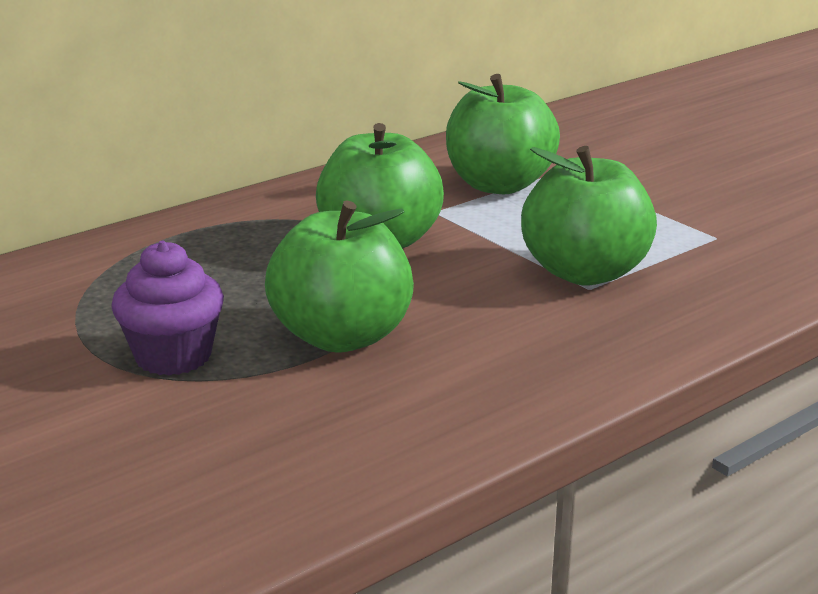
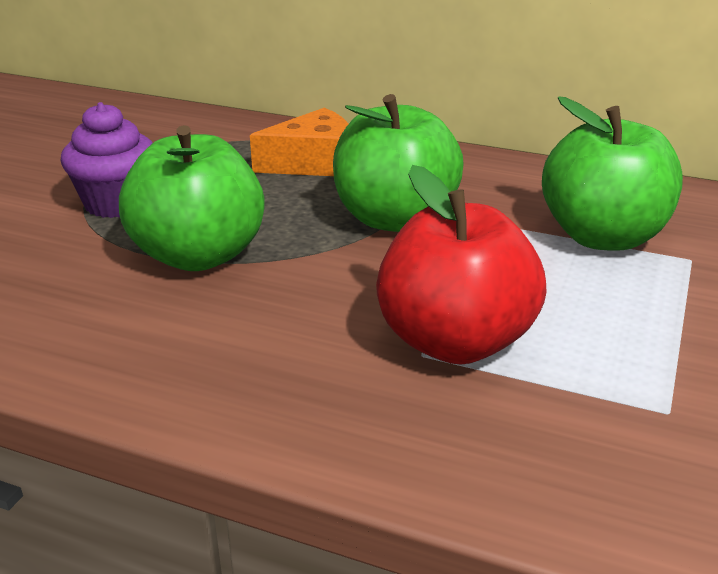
camera: 60 degrees right, 5 degrees up
(222, 246) = (314, 163): none -> orange cheese
(584, 272) = (455, 341): green apple -> red apple

